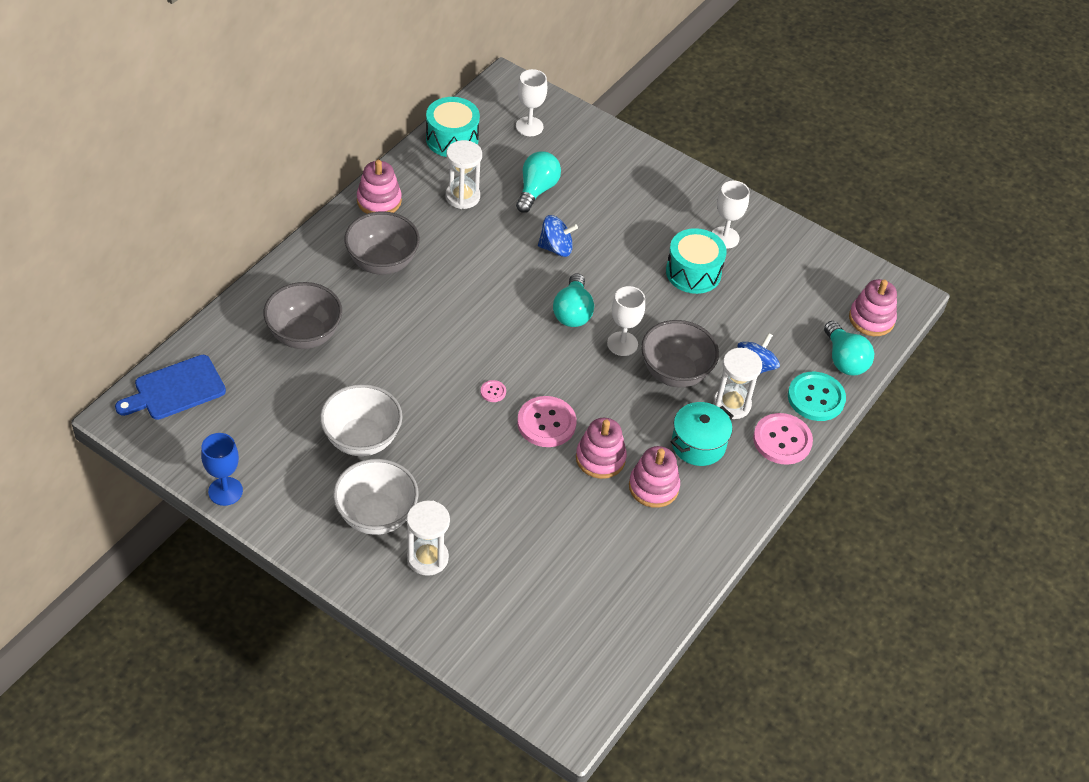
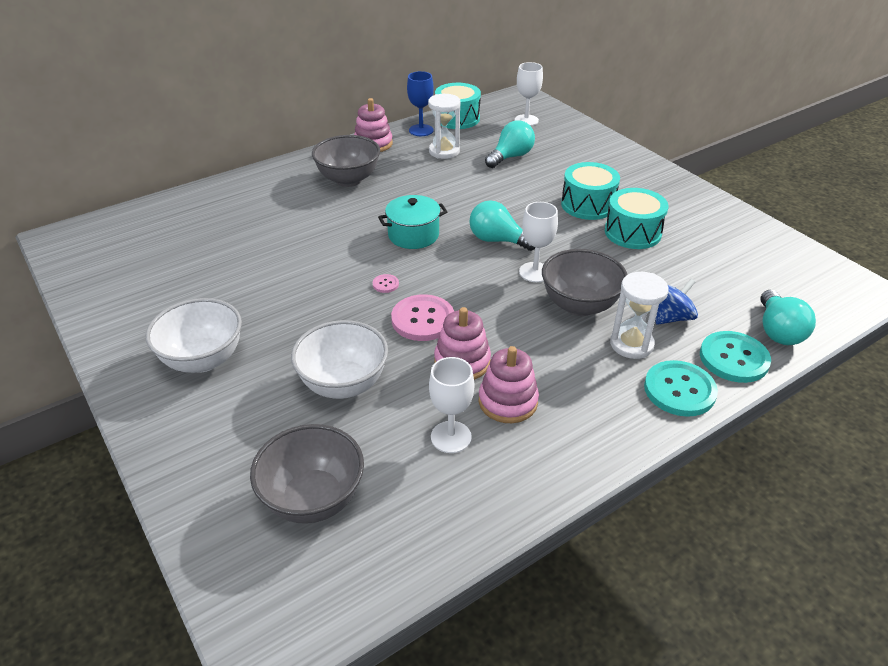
camera: 25 degrees right, 10 degrees down
(175, 389) = (113, 229): blue cutting board -> none
(225, 491) = (86, 309): blue goblet -> blue goblet (421, 130)
(304, 335) = (248, 213): grey bowl -> grey bowl (313, 499)
(362, 439) = (238, 295): white bowl -> white bowl (343, 384)
(427, 558) = (224, 410): white hourglass -> none
(556, 248) = (507, 195): blue spinning top -> none
(572, 312) = (498, 240): turquoise light bulb -> turquoise light bulb turned 90 degrees clockwise
(639, 244) = (587, 205): none -> turquoise drum
(698, 444) = (578, 373): turquoise pot -> turquoise pot (413, 235)
(724, 237) = (675, 213): white goblet -> white goblet (451, 437)
(782, 440) = (679, 390): pink button -> turquoise button
(871, 319) = (819, 302): pink stacking toy -> none

